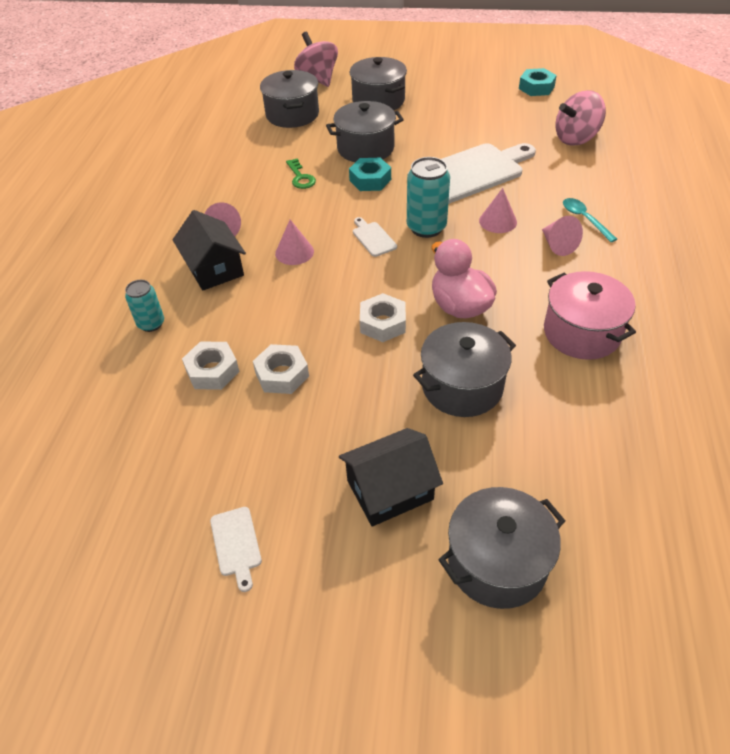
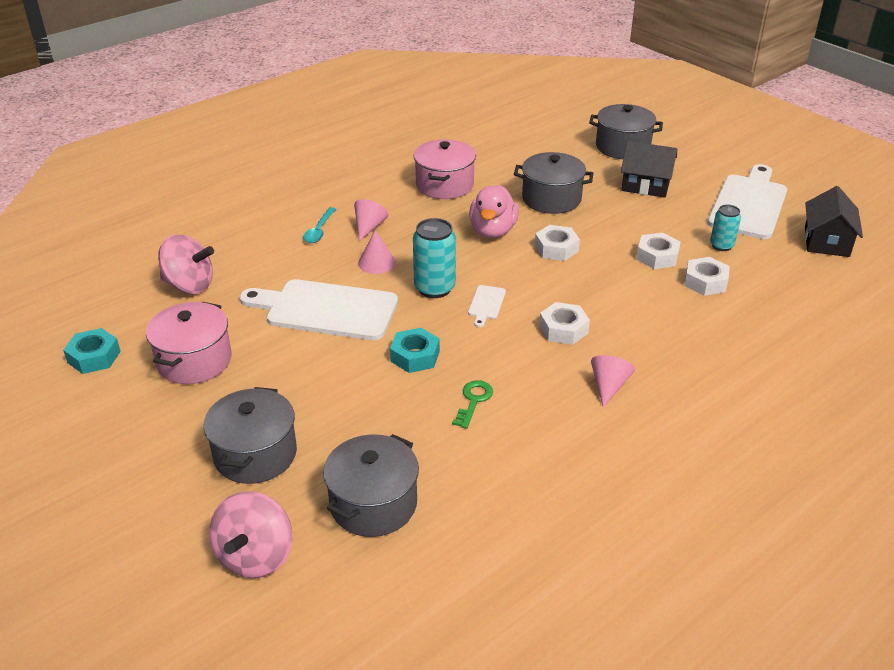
camera: 140 degrees left, 10 degrees down
(151, 324) = (734, 337): turquoise can -> turquoise can (721, 246)
(214, 268) = (646, 354): black house -> black house (826, 241)
(236, 544) = (749, 204): white cutting board -> white cutting board, size x2.40
(294, 252) = (563, 329): pink cone -> white nut
(365, 148) = (367, 395): grey pot -> none
(485, 112) = (194, 360): none -> pink pot

